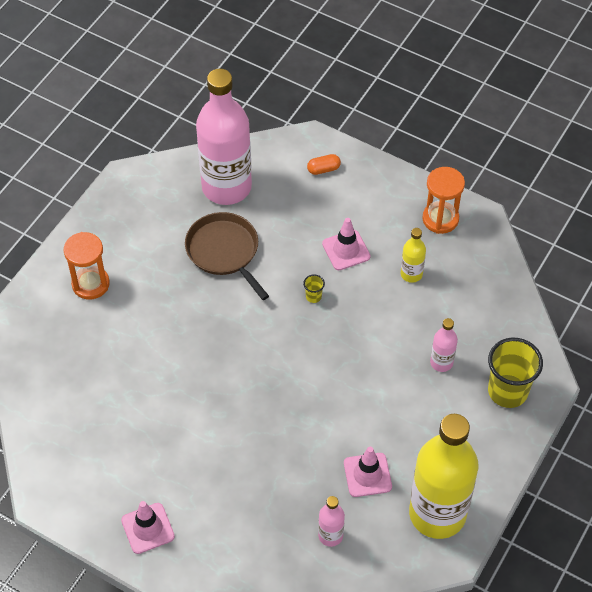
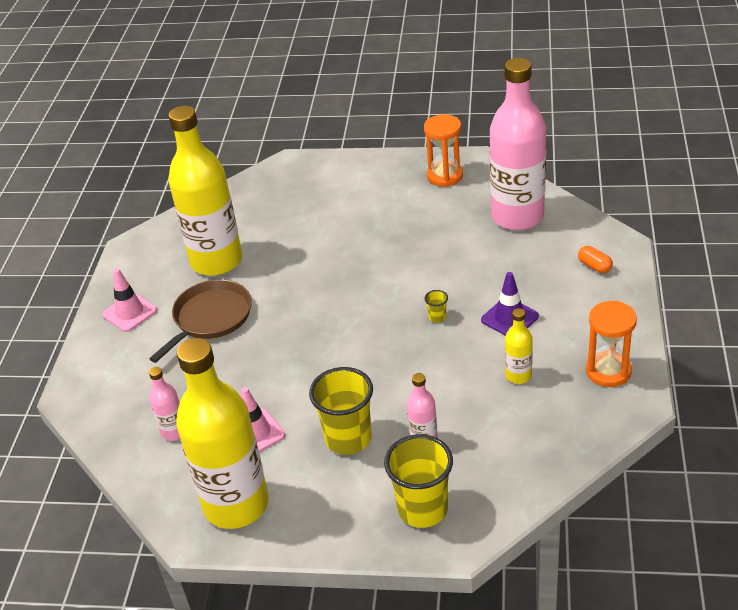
camera: 70 degrees right, 15 degrees down
(90, 284) = (352, 186): orange hourglass -> orange hourglass (445, 176)
(122, 432) = (216, 261): none -> yellow bottle
(224, 251) = (444, 243): brown pan -> brown pan (210, 318)
(346, 250) = (509, 318): pink traffic cone -> purple traffic cone
(411, 411) = (348, 438): none -> yellow cup

